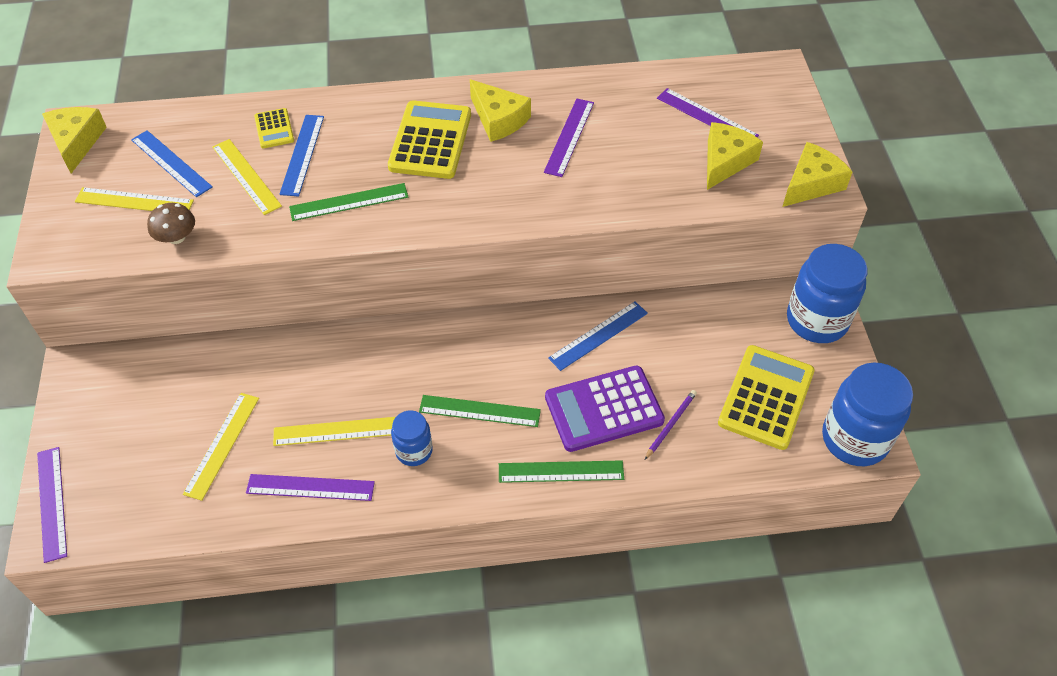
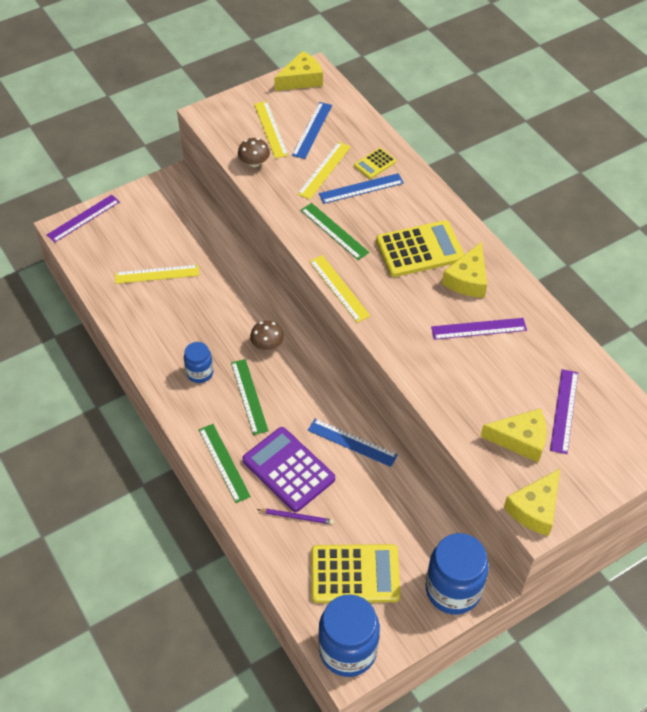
camera: 65 degrees right, 0 degrees up
(310, 487) = (148, 331): purple ruler -> none
(335, 431) = (194, 325): yellow ruler -> yellow ruler (339, 288)
(415, 365) = (267, 344): none -> brown mushroom
(811, 184) = (535, 508): yellow cheese -> yellow cheese turned 105 degrees clockwise

